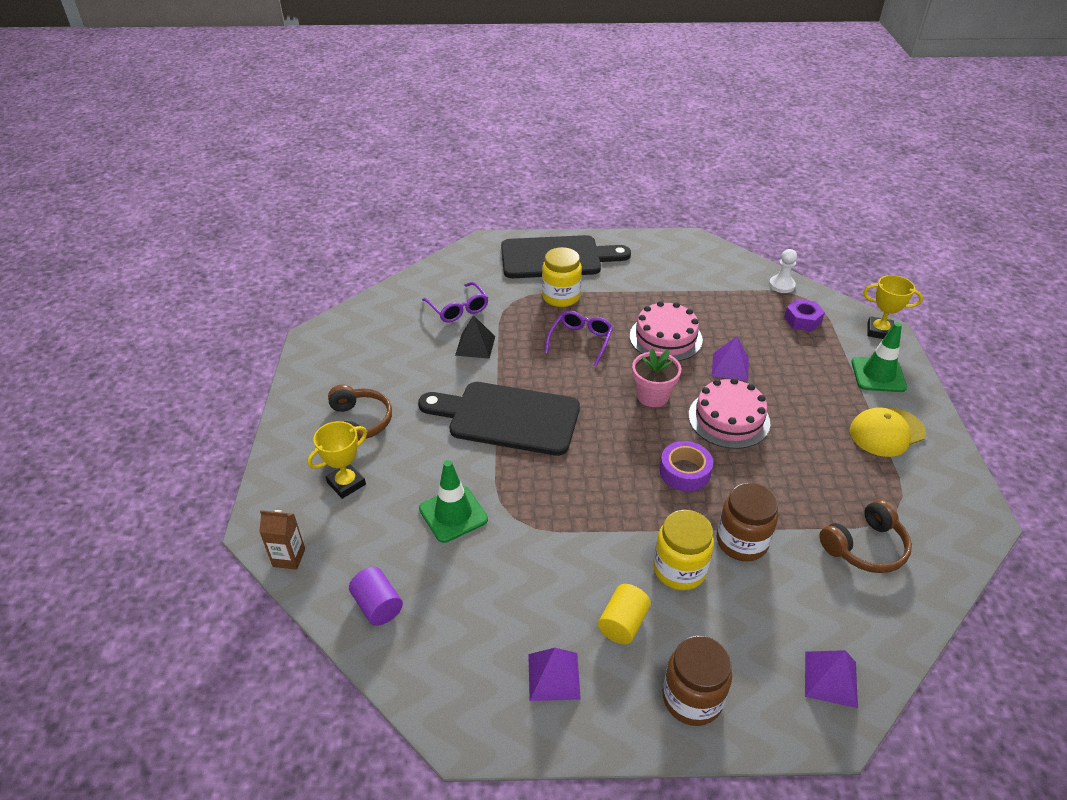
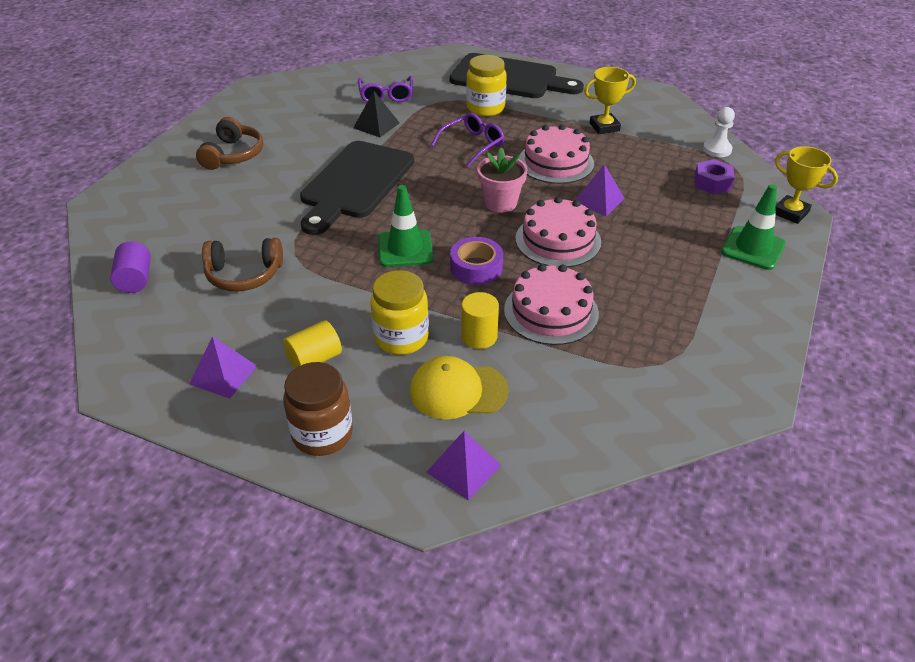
camera: 25 degrees right, 0 degrees up
(289, 557) = (101, 227): brown carton -> none
(346, 483) = (186, 192): yellow trophy -> yellow trophy (604, 127)
(453, 514) = (248, 237): green traffic cone -> green traffic cone (405, 249)
(507, 418) = (355, 183): black cutting board -> black cutting board turned 105 degrees counterclockwise
(741, 542) = (479, 336): brown jar -> yellow cylinder
(778, 493) = (551, 311): none -> pink cake
(865, 547) = (599, 381): brown headphones -> brown headphones (244, 274)
(886, 432) = (715, 297): yellow cap -> yellow cap (458, 391)

